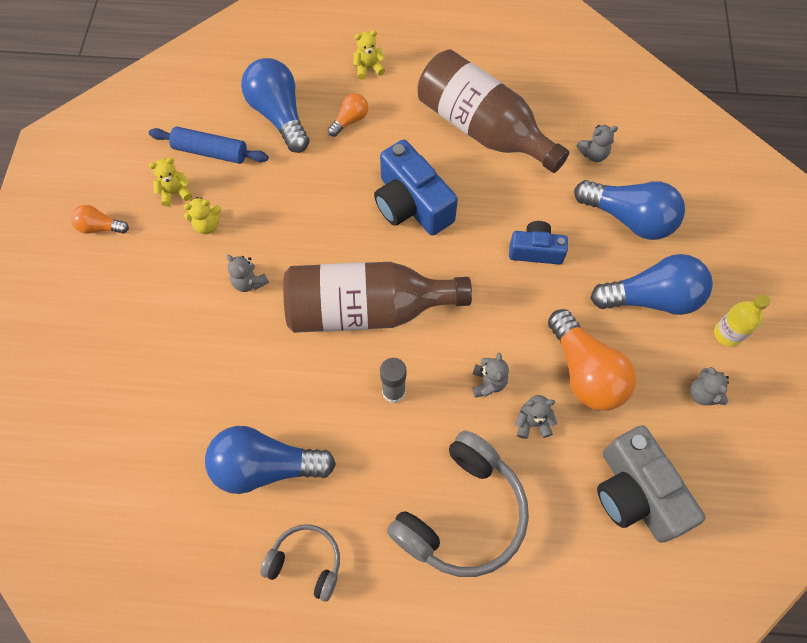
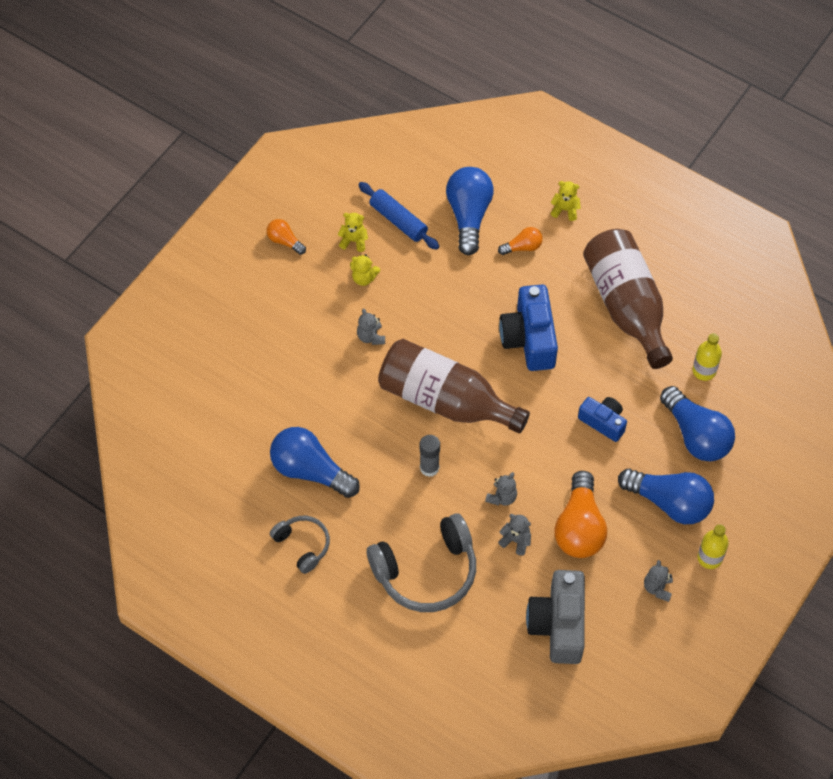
camera: 30 degrees right, 5 degrees down
(593, 154) = (704, 371): grey teddy bear -> yellow bottle

